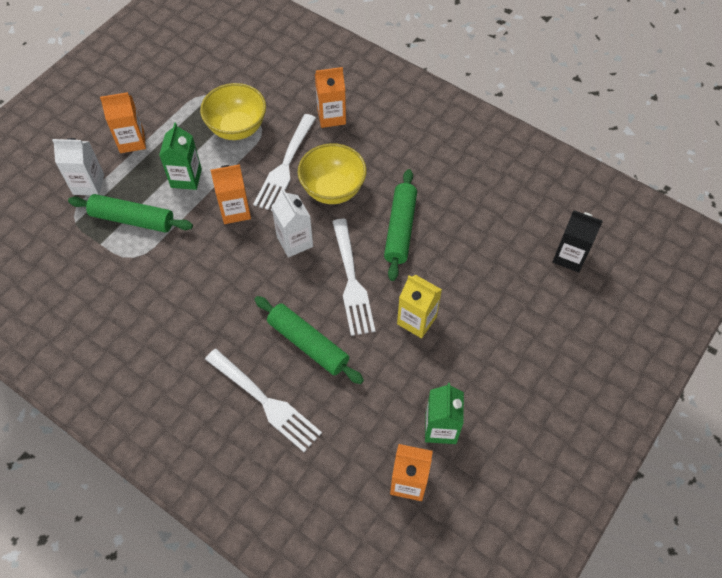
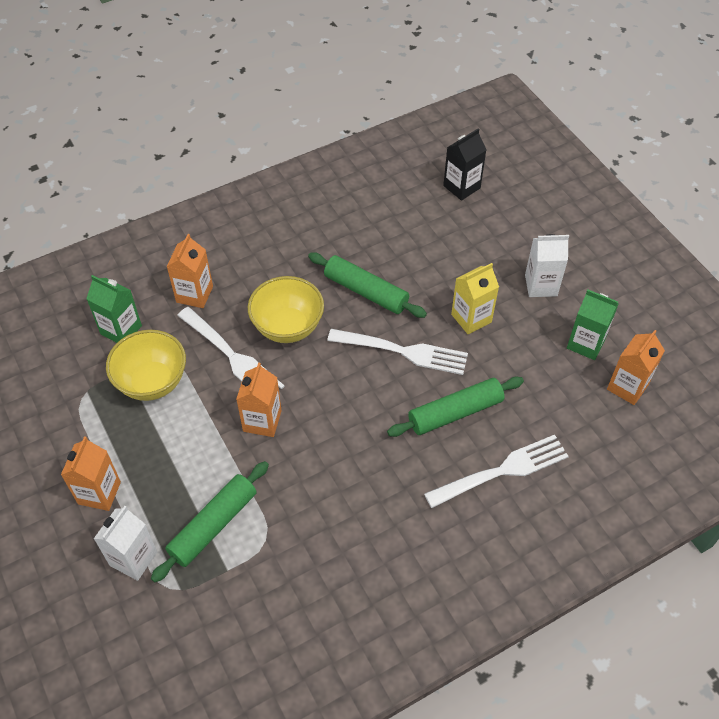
camera: 65 degrees left, 5 degrees down
(186, 178) = (189, 453): green carton -> green carton (121, 330)
(295, 242) = (332, 382): white carton -> white carton (541, 285)

